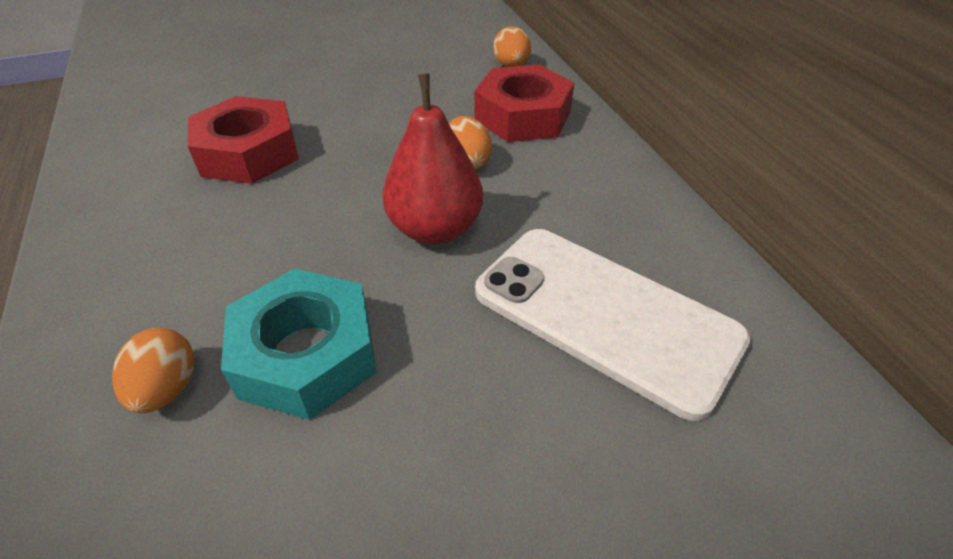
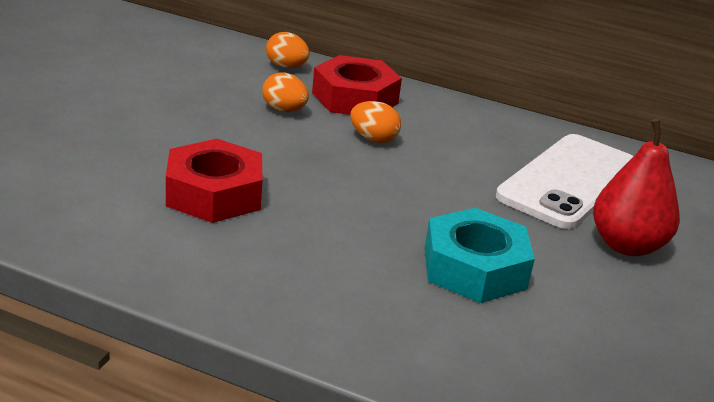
camera: 50 degrees left, 15 degrees down
(167, 389) = (438, 320): orange egg -> orange egg (284, 110)
(435, 229) = (424, 182): red pear -> red pear (627, 245)
(605, 315) = (568, 181): white phone -> white phone turned 45 degrees counterclockwise

